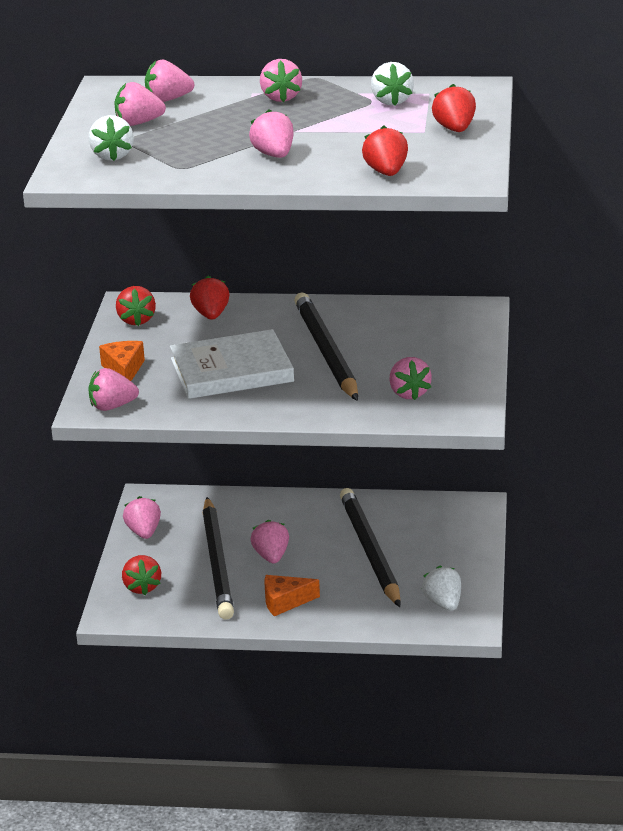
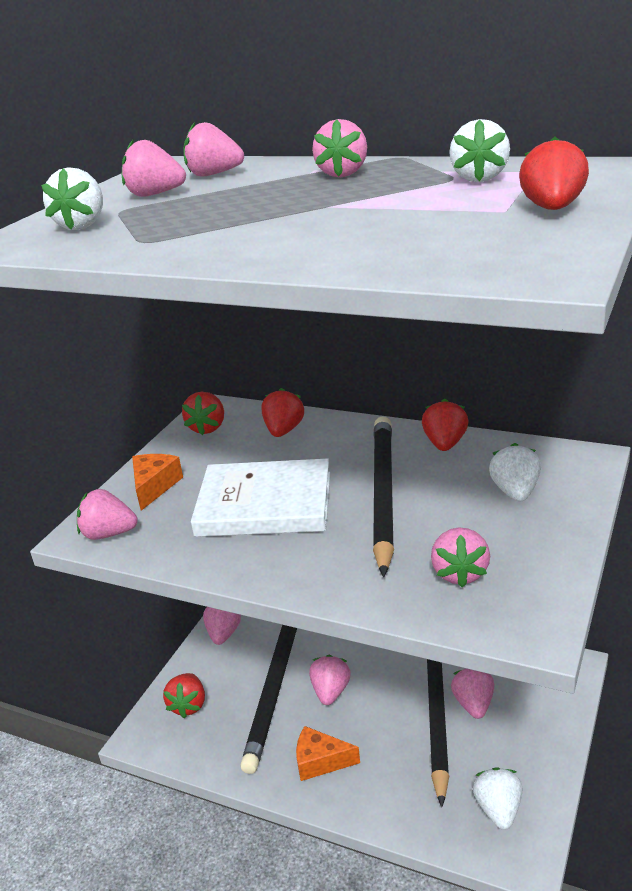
camera: 20 degrees right, 0 degrees up
(274, 155) = (275, 231): pink strawberry -> pink strawberry (473, 704)
(386, 172) = (414, 259): red strawberry -> red strawberry (445, 444)
(430, 338) = (515, 492): none -> white strawberry

